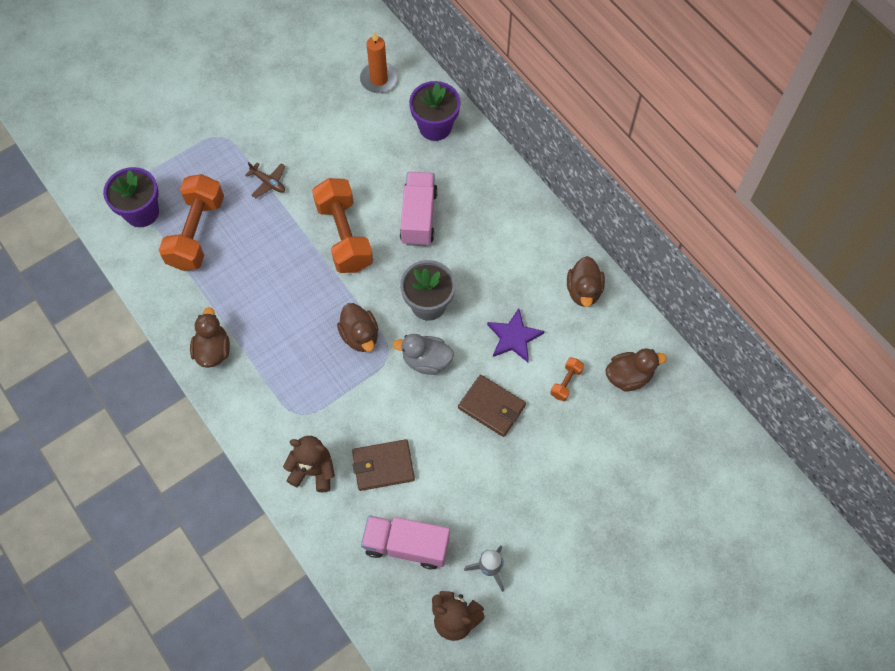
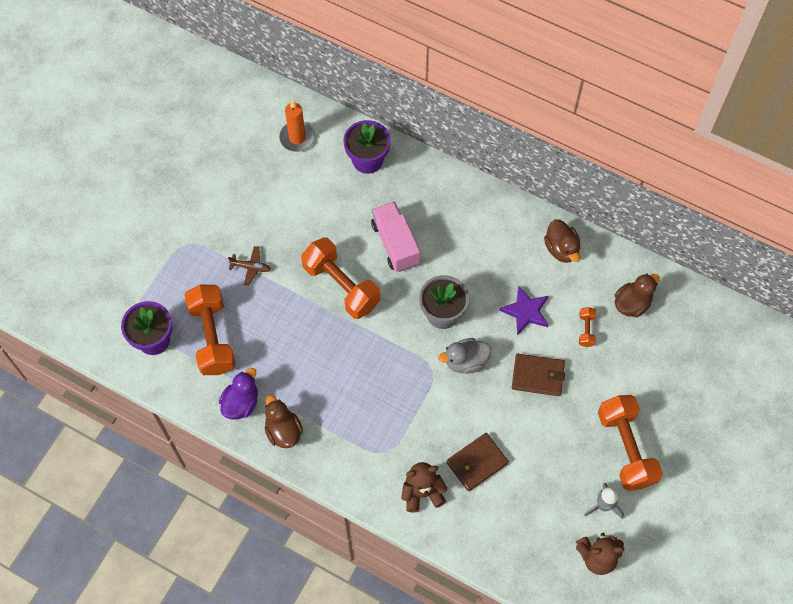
camera: 25 degrees left, 0 degrees up
(188, 306) = (241, 403): none -> purple duck
(360, 336) = (400, 365): brown duck -> none
(406, 545) = (529, 517): pink truck -> none
(544, 521) = (626, 448): none -> orange dumbbell

